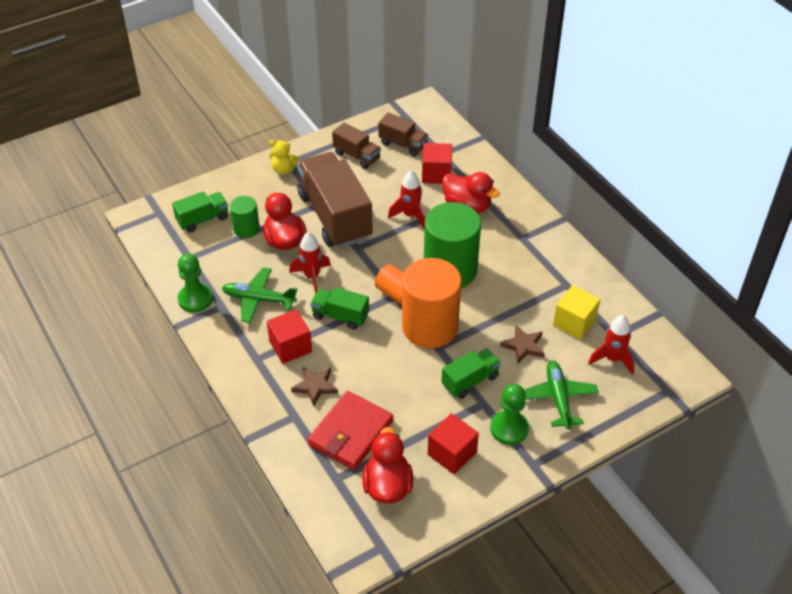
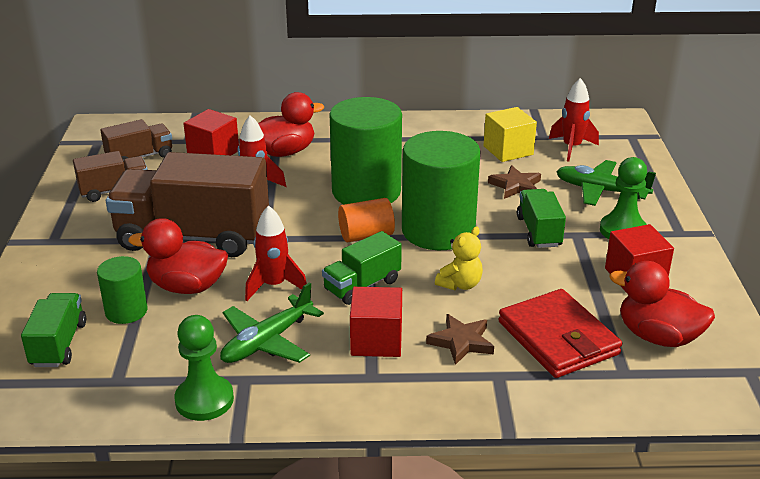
camera: 60 degrees left, 15 degrees down
(283, 170) = (61, 248): yellow teddy bear -> yellow teddy bear (460, 284)
(430, 327) = (438, 230): orange cylinder -> green cylinder

